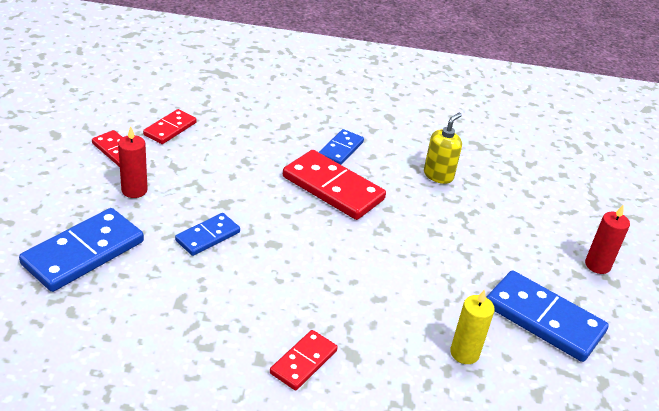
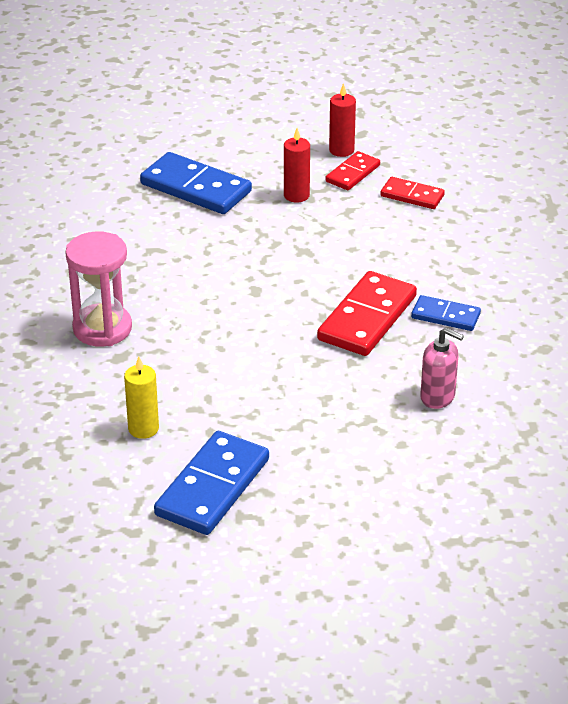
camera: 85 degrees right, 0 degrees up
(207, 236) = (248, 249): blue domino -> none
(303, 362) = (102, 328): red domino -> pink hourglass
(438, 175) = (438, 397): yellow soap dispenser -> pink soap dispenser
(597, 265) = (324, 537): red candle -> red candle (341, 150)

